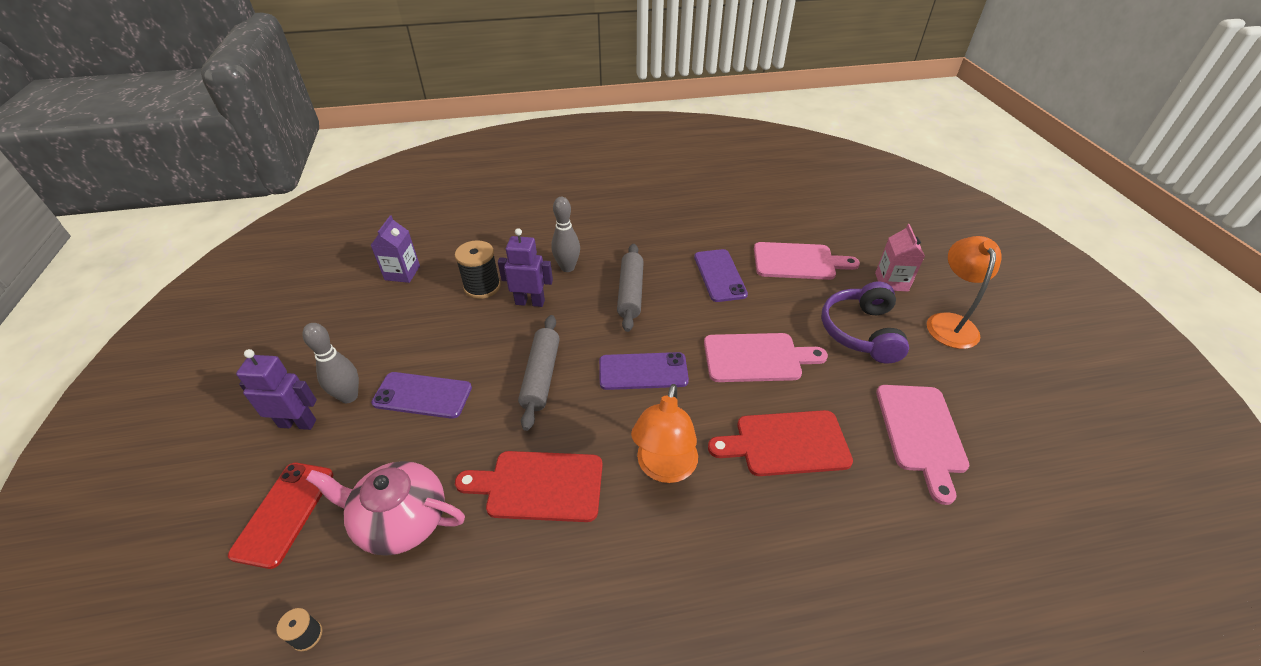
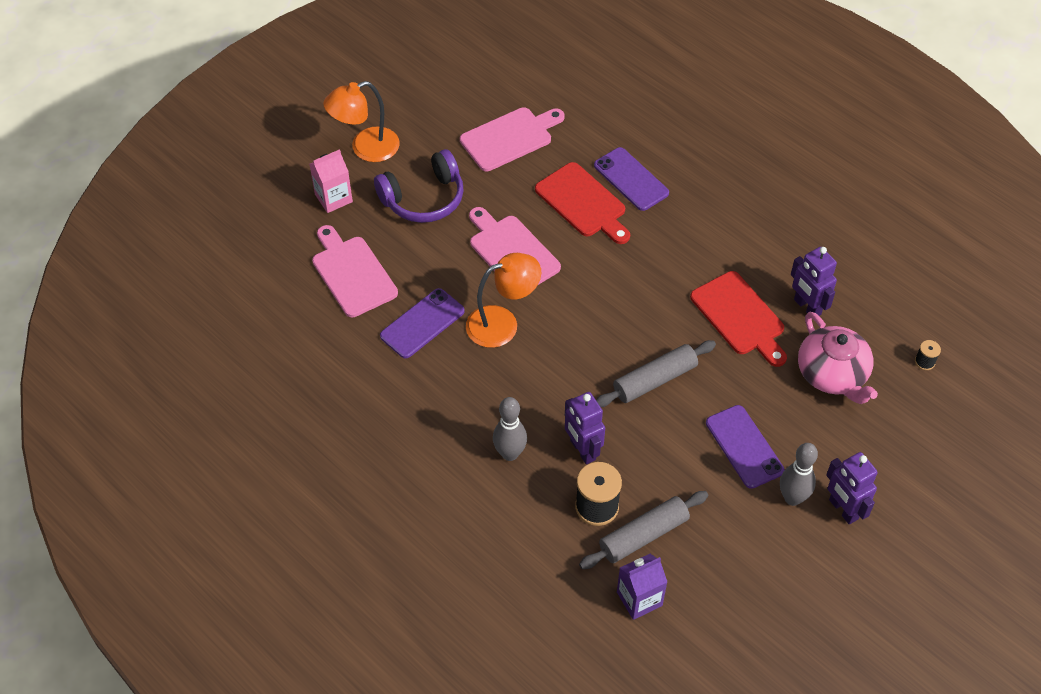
camera: 125 degrees left, 10 degrees up
(284, 513) = (894, 445): red phone -> none
(490, 562) = (807, 307): none -> purple robot
(630, 293) = (504, 379): grey rolling pin -> grey rolling pin (643, 535)
(643, 371) = (590, 316): purple phone -> purple phone (631, 179)
(664, 468) = (663, 257): orange lamp -> orange lamp (502, 323)

